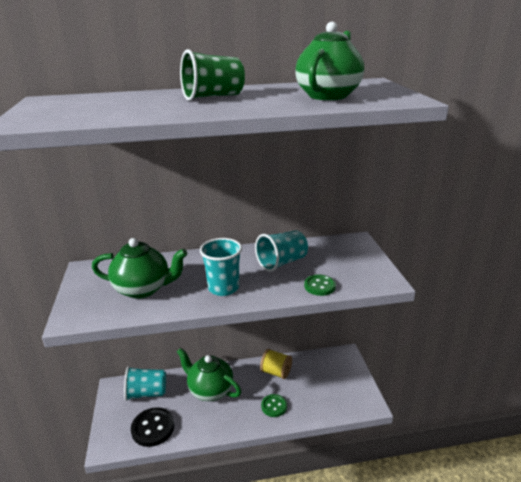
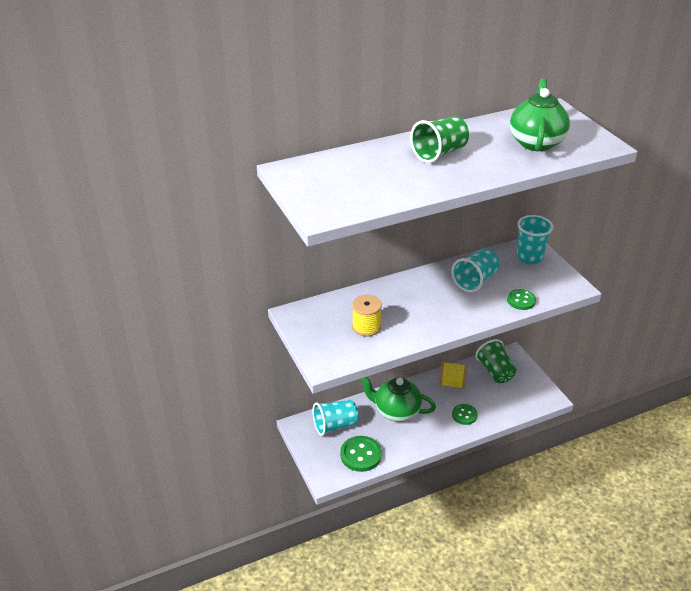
camera: 15 degrees left, 10 degrees up
(143, 289) = (366, 327): green teapot -> yellow spool
(153, 428) = (361, 455): black button -> green button
(223, 288) = (438, 315): turquoise cup -> turquoise cup (529, 257)
(323, 368) = (495, 371): none -> green cup

